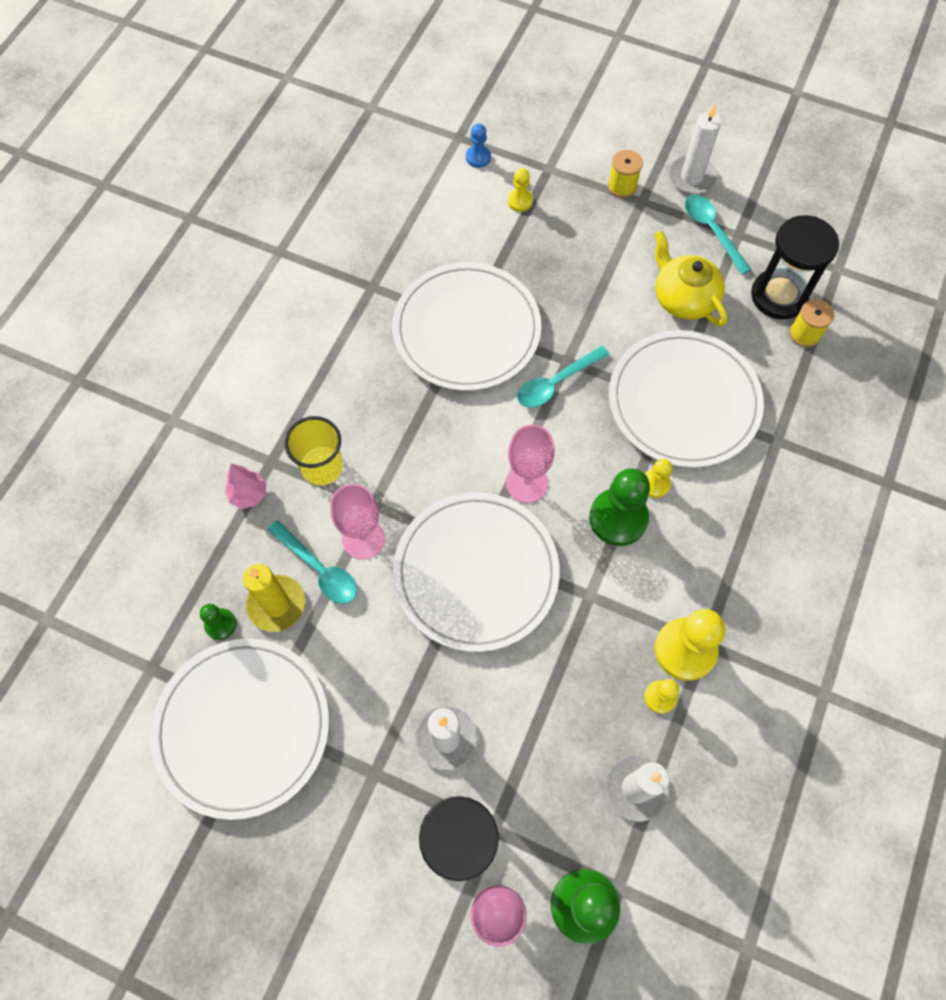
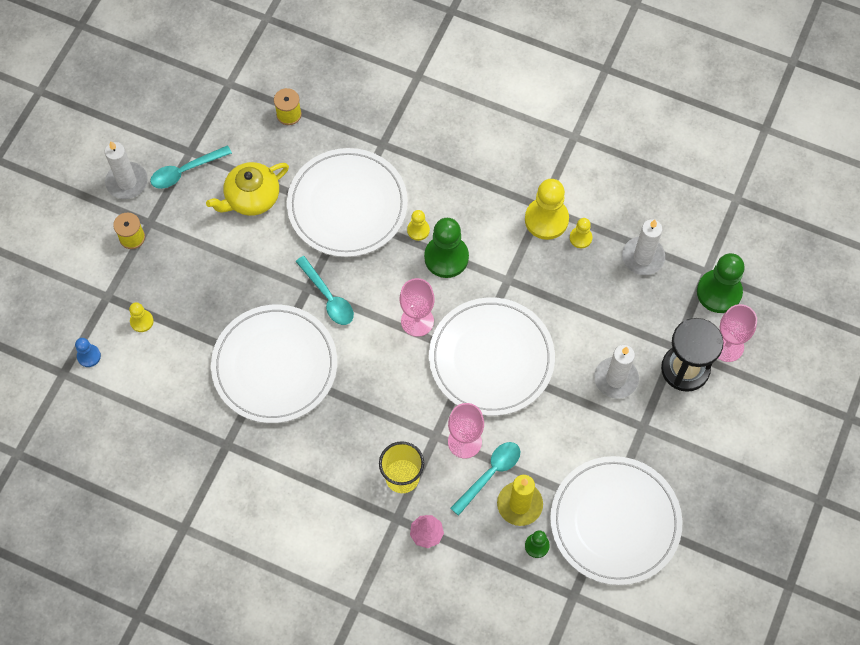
camera: 90 degrees left, 0 degrees up
(778, 296) = (252, 128): black hourglass -> none

